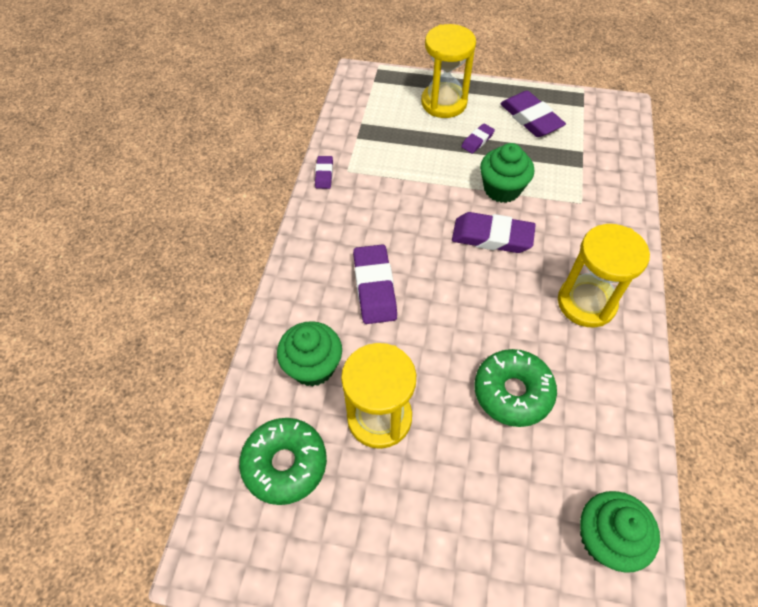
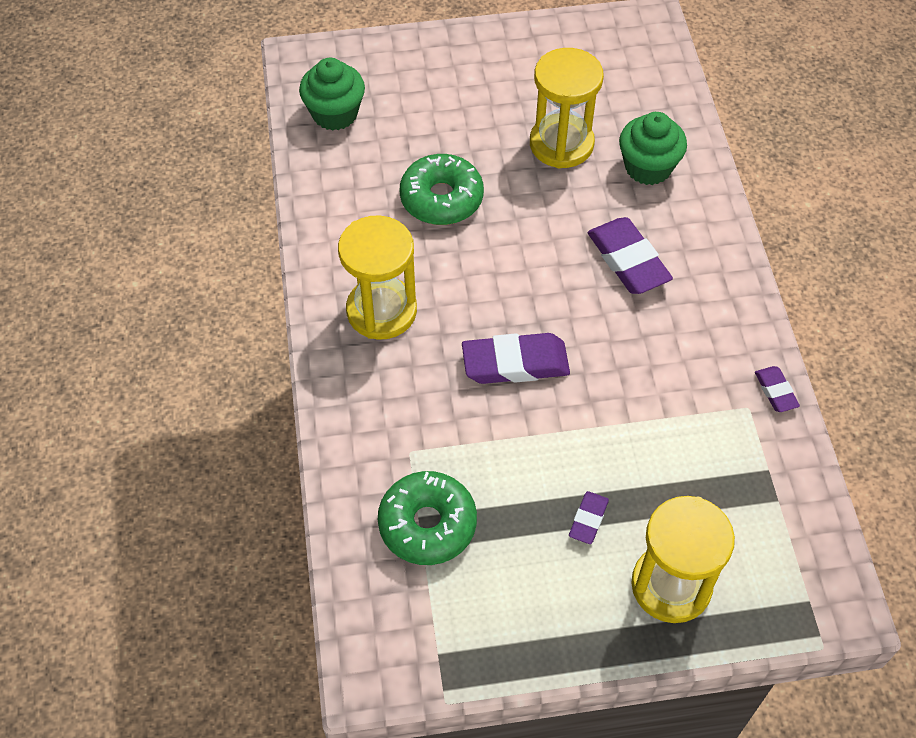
camera: 160 degrees right, 0 degrees up
(285, 464) = (626, 90): green donut -> green donut (427, 524)
(502, 189) = (524, 441): green cupcake -> none
(530, 118) = (519, 595): purple eraser -> none

